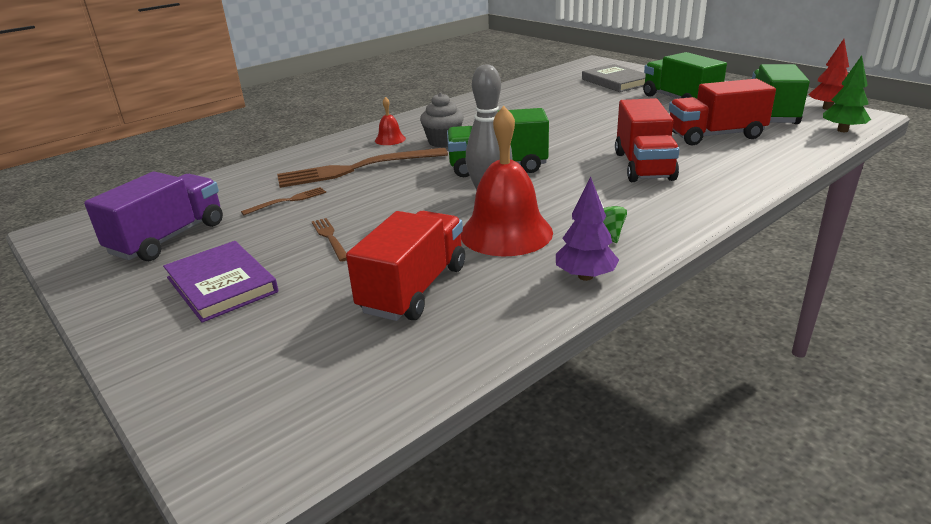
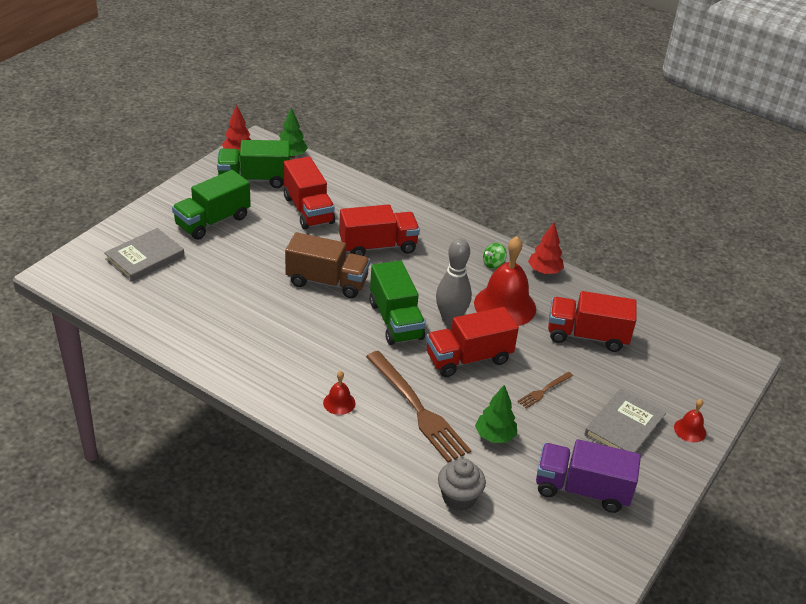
camera: 110 degrees left, 10 degrees up
(160, 344) = (690, 430): none -> red bell
(221, 285) = (624, 427): purple book -> grey book
(288, 201) = (495, 436): brown fork -> green tree
(415, 199) = (468, 358): none -> red truck
(443, 142) = (341, 362): grey cupcake -> grey cupcake (459, 498)
(573, 140) = (327, 282): none -> brown truck
(585, 276) = (544, 271): purple tree -> red tree

